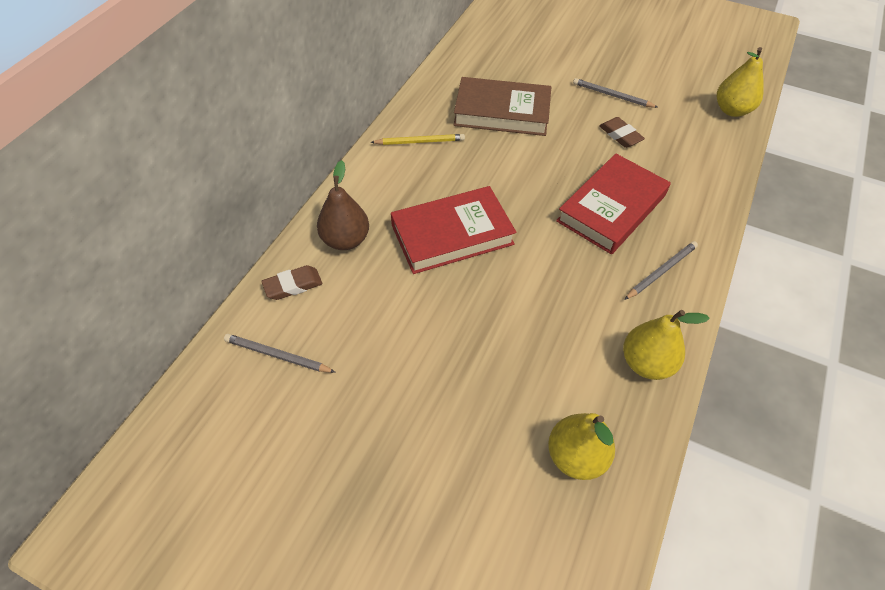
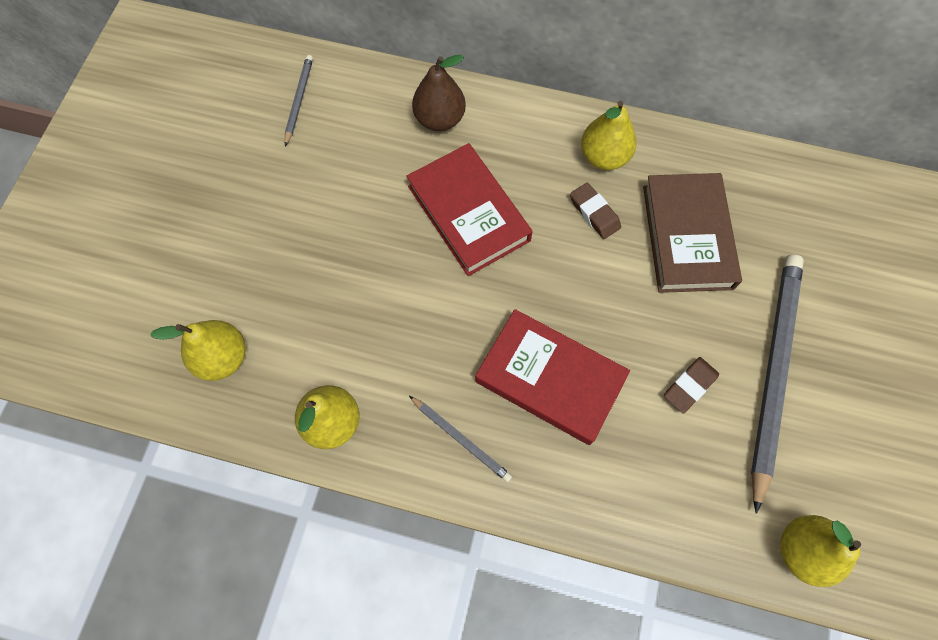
camera: 80 degrees right, 15 degrees up
(293, 285) = (376, 91): brown eraser -> brown eraser (594, 213)
(420, 141) = (604, 157): yellow pencil -> yellow pear
(612, 95) = (772, 372): grey pencil -> grey pencil, size x2.13

